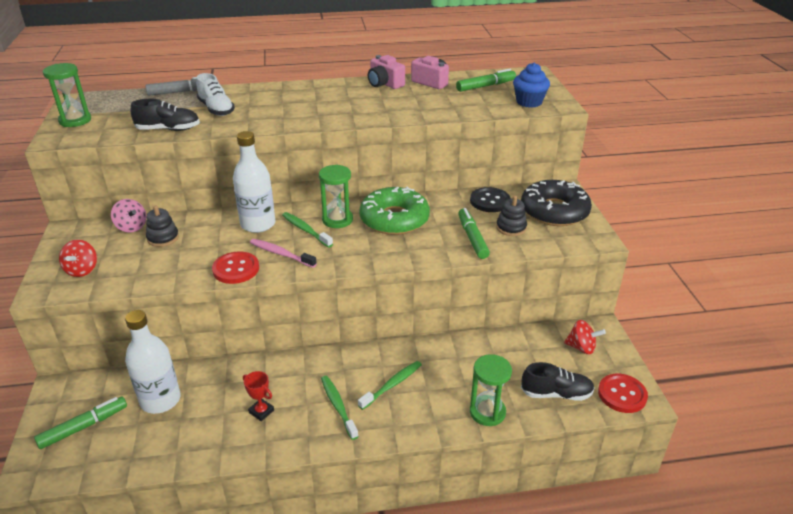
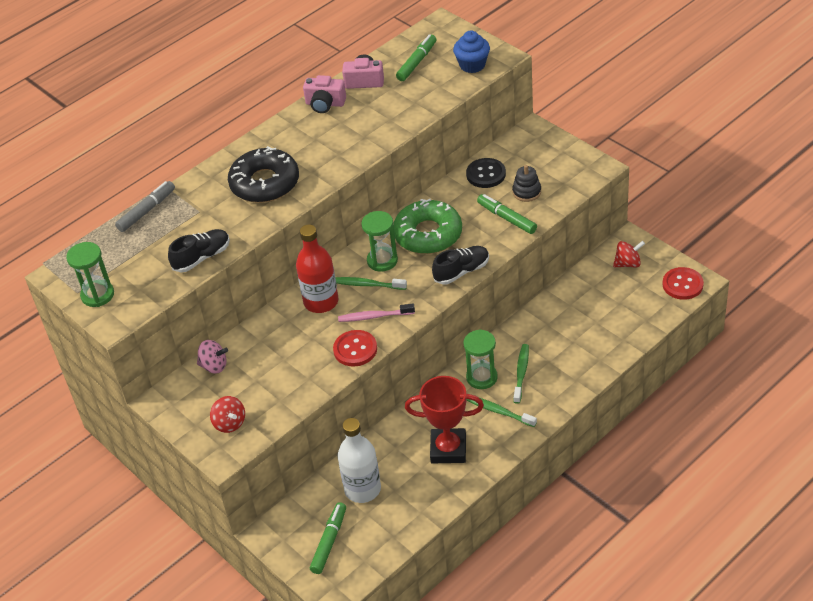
camera: 30 degrees left, 10 degrees up
(163, 238) = (257, 359): black stacking toy -> none
(216, 109) = (211, 213): white shoe -> none
(258, 224) = (321, 302): white bottle -> red bottle
(261, 411) = (448, 449): red trophy -> red trophy, size x2.13
(487, 412) = (605, 352): green hourglass -> green hourglass (482, 377)
(554, 211) = (545, 157): black donut -> black donut (265, 183)
(556, 394) = (639, 310): black shoe -> black shoe (461, 271)

